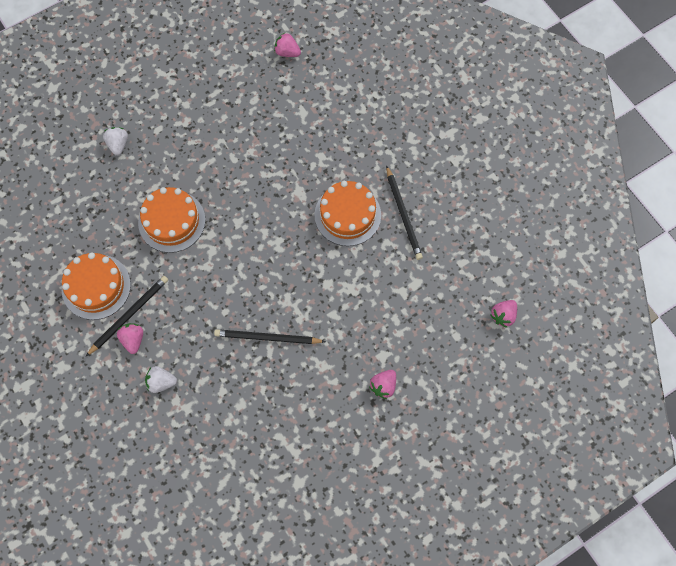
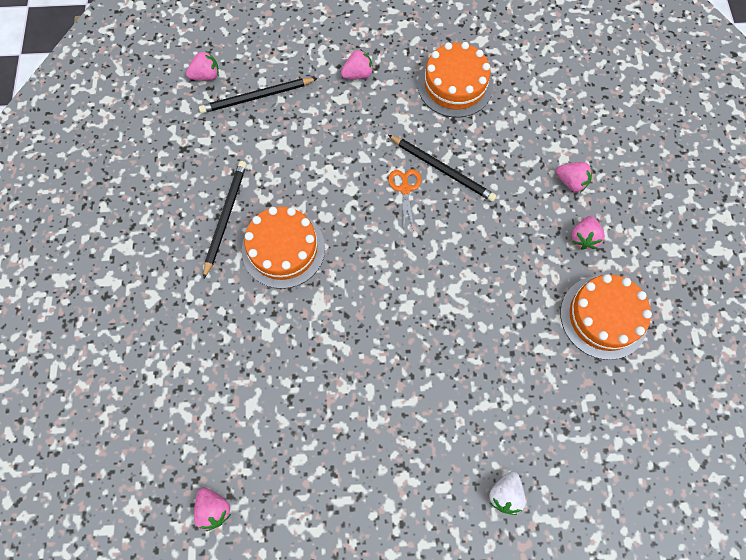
camera: 150 degrees left, 0 degrees up
(129, 315) = (578, 266): black pencil -> black pencil (256, 97)
(161, 382) = (571, 182): white strawberry -> pink strawberry
(171, 221) = (483, 349): orange cake -> orange cake (455, 85)
(287, 306) = (405, 189): none -> orange scissors

